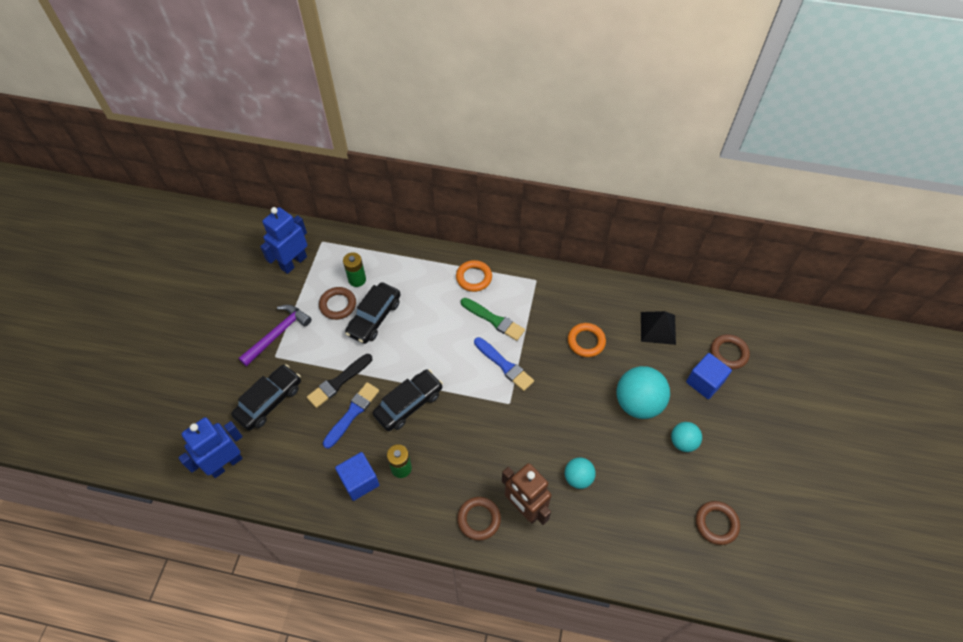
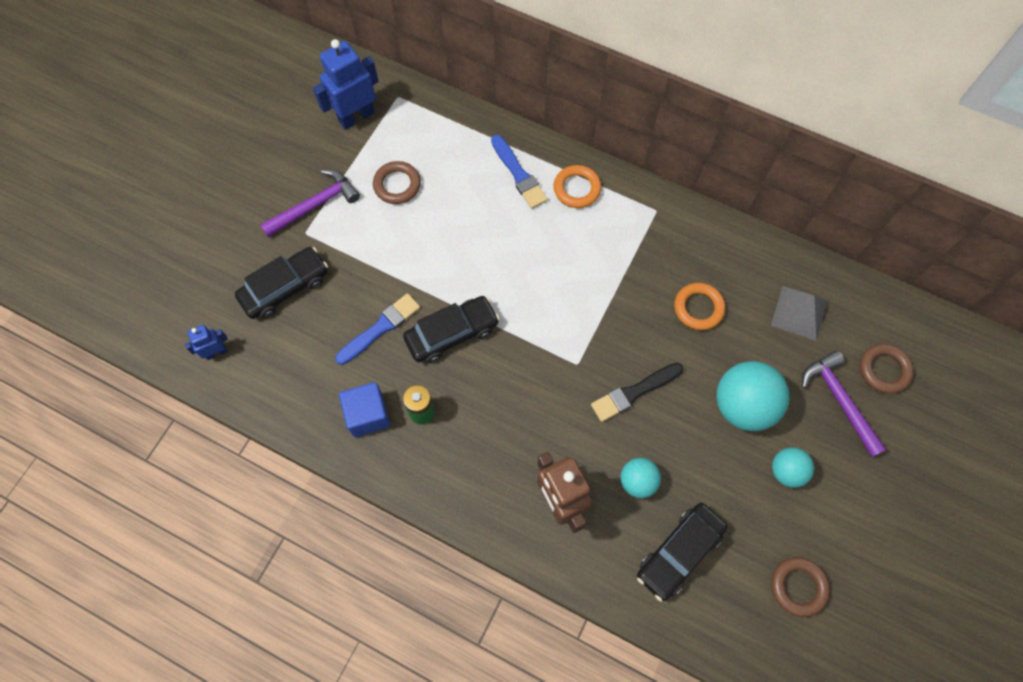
camera: 15 degrees right, 10 degrees up
(226, 464) = (216, 352): blue robot -> blue robot, size x0.52
(338, 382) = (373, 284): black brush -> black brush (634, 392)
(357, 279) = (429, 157): green battery -> none
(374, 317) = (438, 212): black car -> black car (679, 552)
(479, 519) = (499, 500): brown ring -> none
(494, 320) = (587, 251): green brush -> none
(504, 365) = (584, 313): blue brush -> blue brush (519, 174)
(658, 328) = (799, 313): black pyramid -> grey pyramid
(704, 382) = (839, 400): blue cube -> purple hammer

